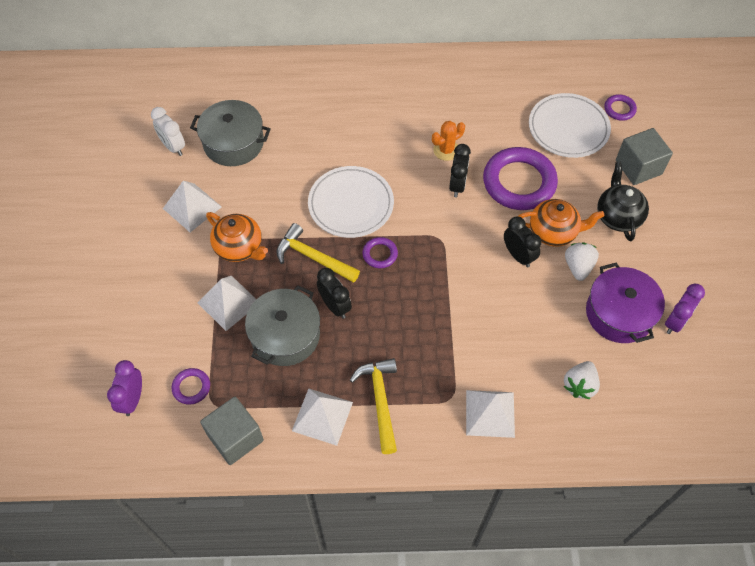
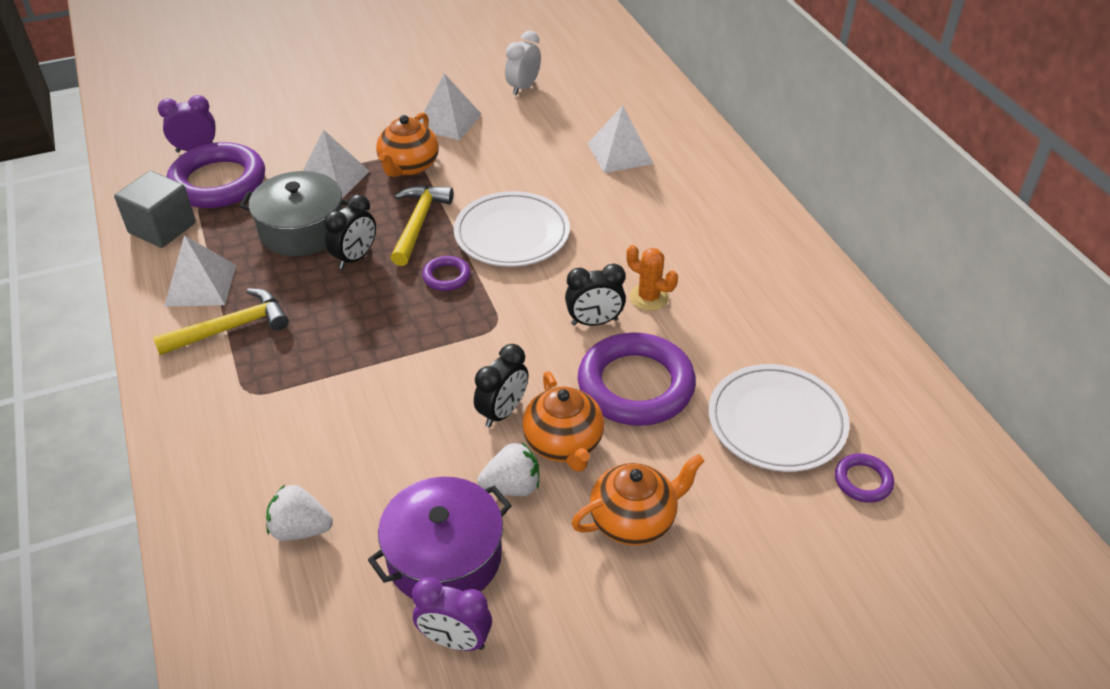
camera: 70 degrees right, 15 degrees down
(191, 387) = (218, 182): purple ring -> purple ring, size x2.20
(233, 143) = (553, 124): grey pot -> none
(490, 413) = (233, 436): white pyramid -> white pyramid (620, 153)
(618, 216) = (634, 520): black teapot -> orange teapot
(638, 167) = (753, 530): grey cube -> none

